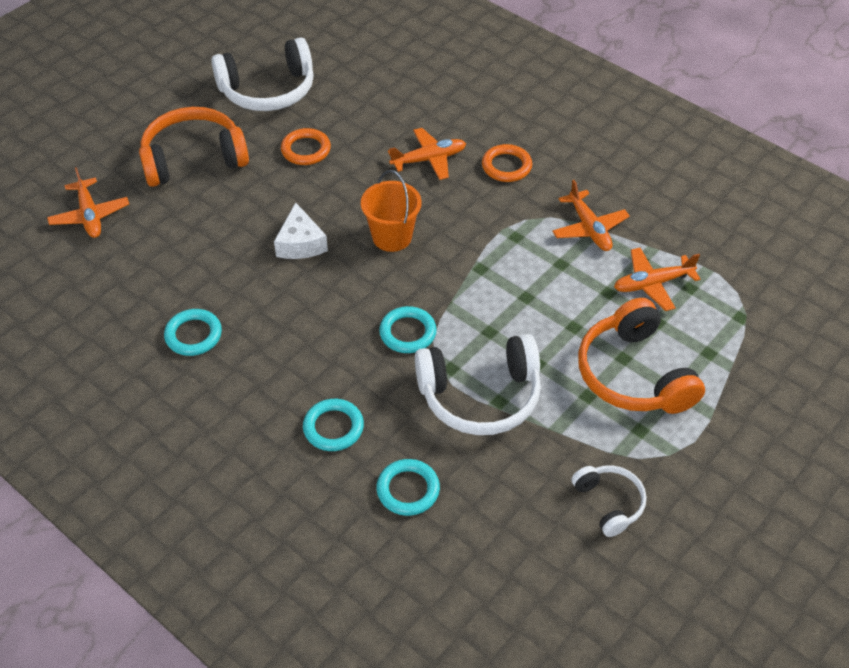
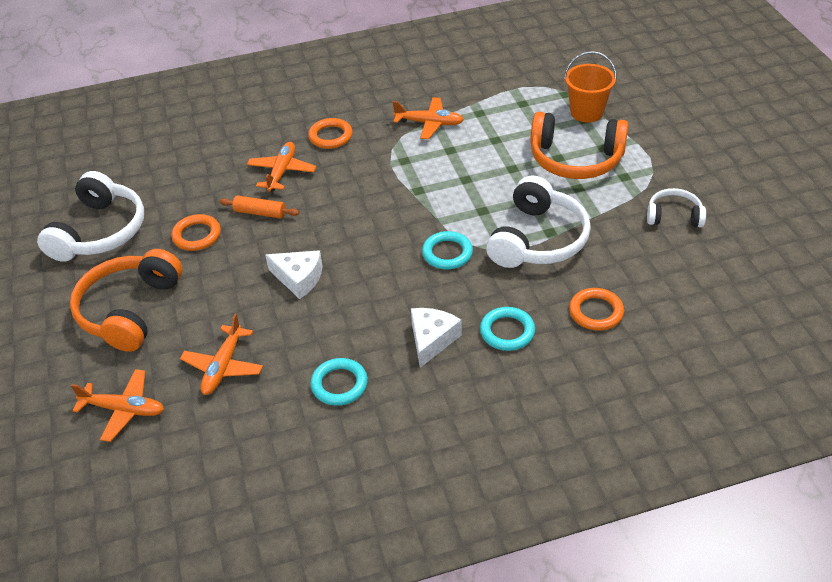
camera: 55 degrees left, 5 degrees down
(286, 374) = (432, 340): none -> white cheese
(364, 174) = (260, 212): none -> orange rolling pin
(392, 237) = (343, 223): orange bucket -> orange bucket (586, 112)
(408, 490) = (596, 312): turquoise ring -> orange ring
(652, 284) = (505, 117): orange plane -> orange plane (223, 367)

